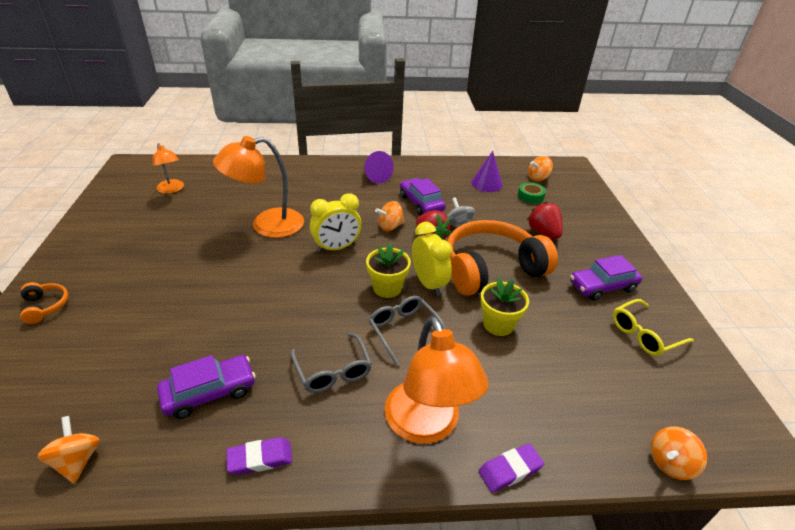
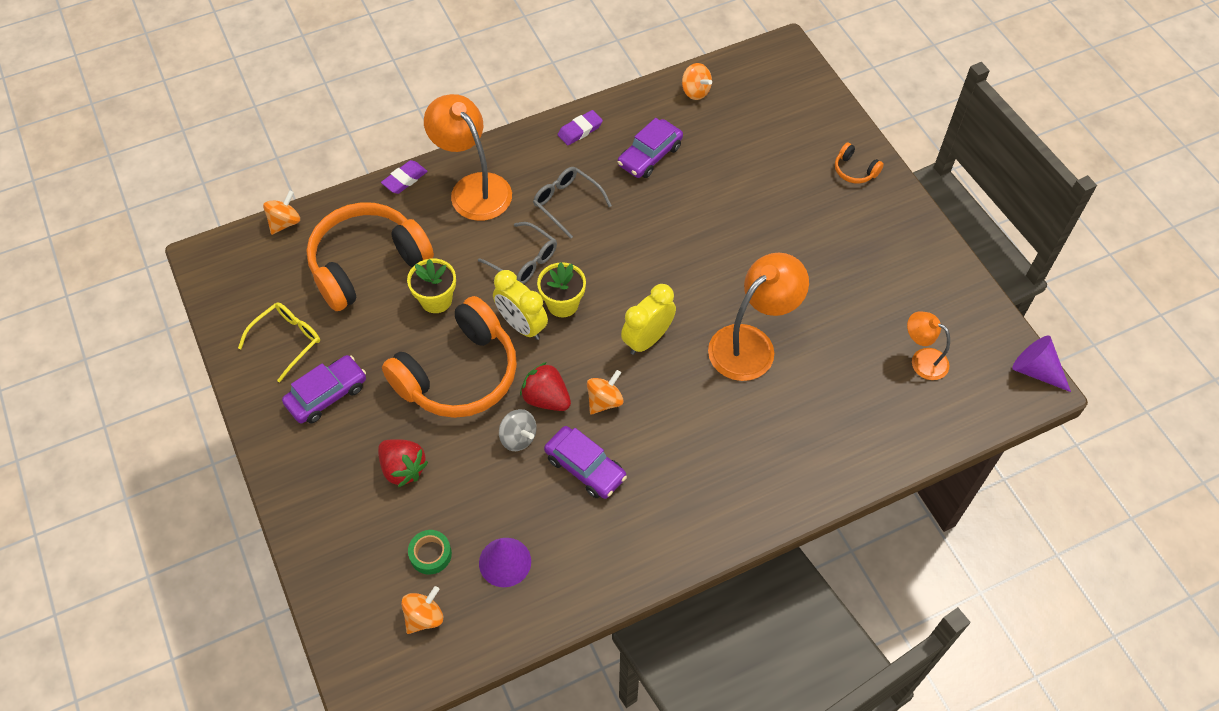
camera: 160 degrees right, 20 degrees up
(375, 176) = (681, 508): purple cone -> purple cone (1035, 370)
(564, 379) = (367, 264): none -> orange headphones

